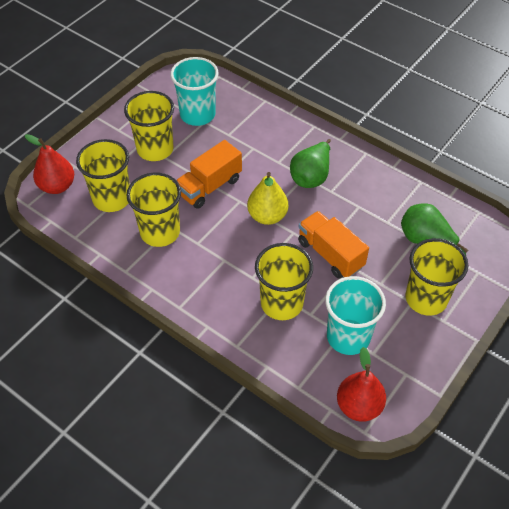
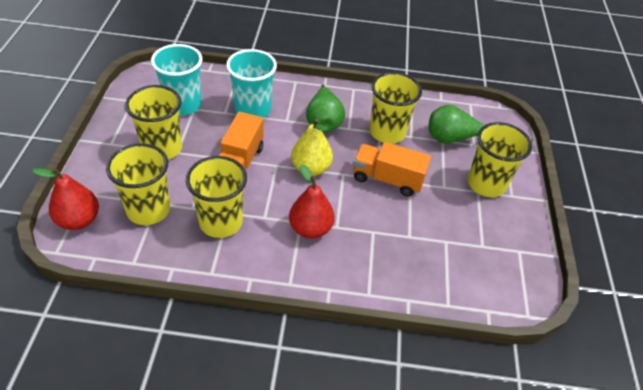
camera: 35 degrees left, 5 degrees down
(281, 303) = (379, 238): yellow cup -> yellow cup (387, 132)
(348, 337) = (453, 241): turquoise cup -> turquoise cup (252, 109)
(359, 406) = (506, 296): red pear -> red pear (310, 229)

